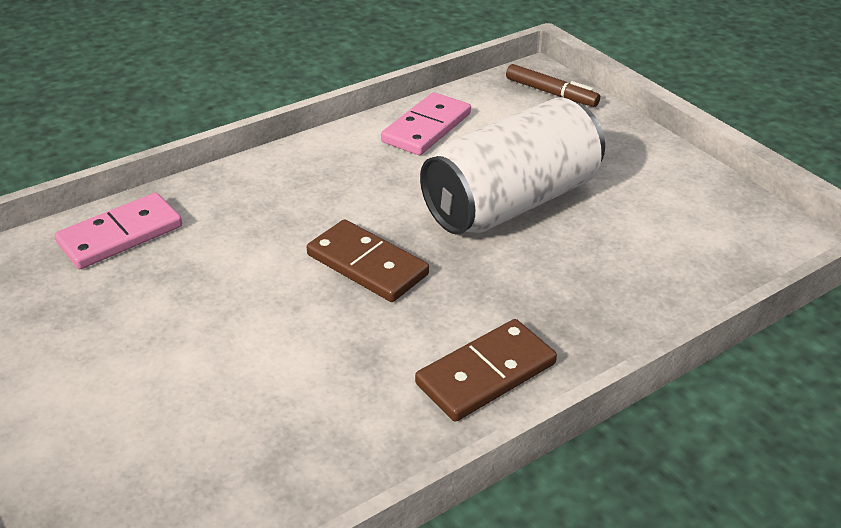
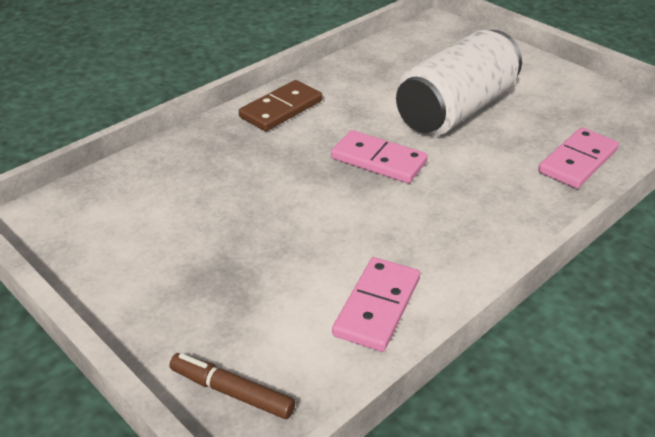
camera: 170 degrees right, 0 degrees up
(367, 265) = (378, 160): brown domino -> pink domino
(511, 202) = (273, 225): white can -> white can (456, 110)

